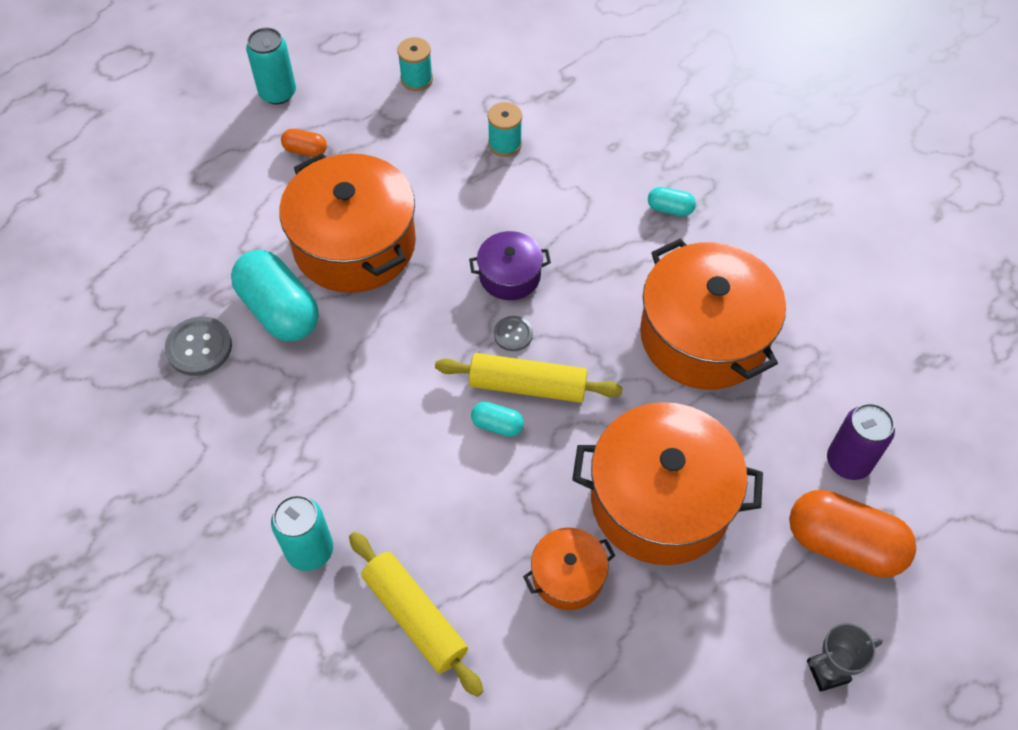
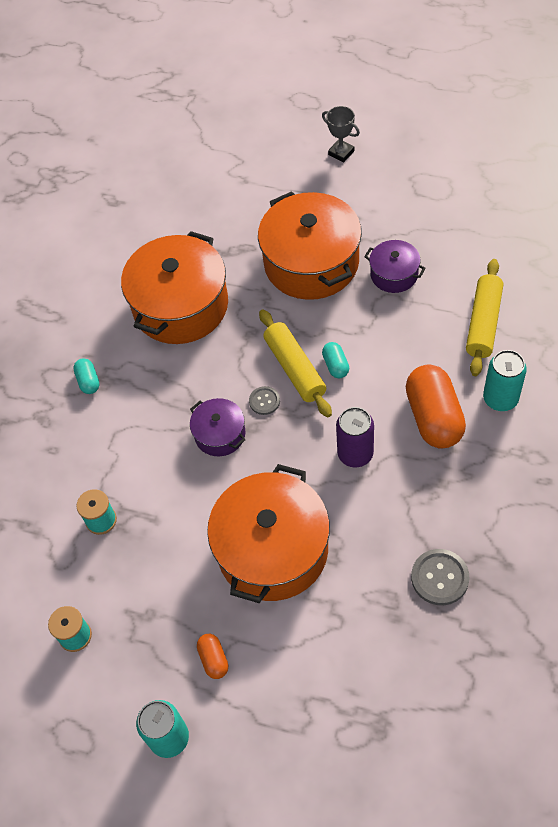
camera: 120 degrees left, 0 degrees up
(279, 310) = (367, 552): turquoise capsule -> none
(568, 576) = (394, 274): orange pot -> purple pot
(843, 544) = (266, 179): orange capsule -> orange capsule (433, 417)
(848, 461) = (212, 201): purple can -> purple can (355, 454)

